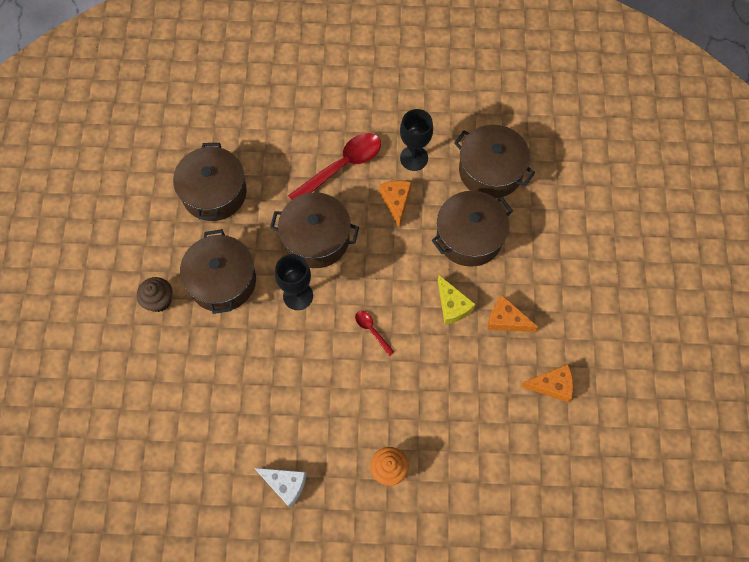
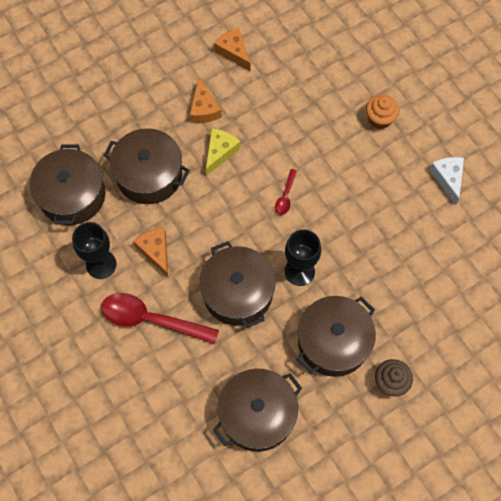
camera: 125 degrees left, 0 degrees up
(396, 201) = (155, 251): orange cheese -> orange cheese turned 105 degrees clockwise

